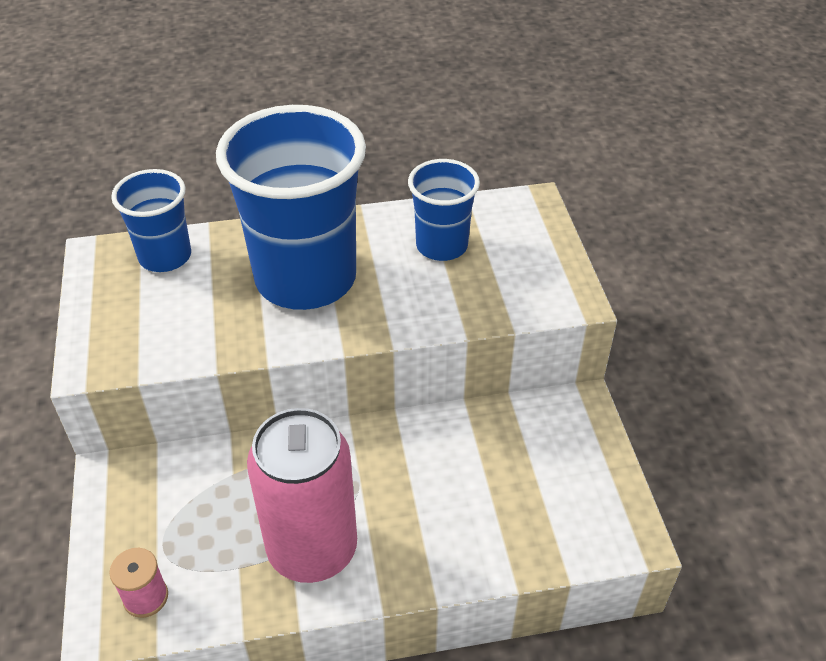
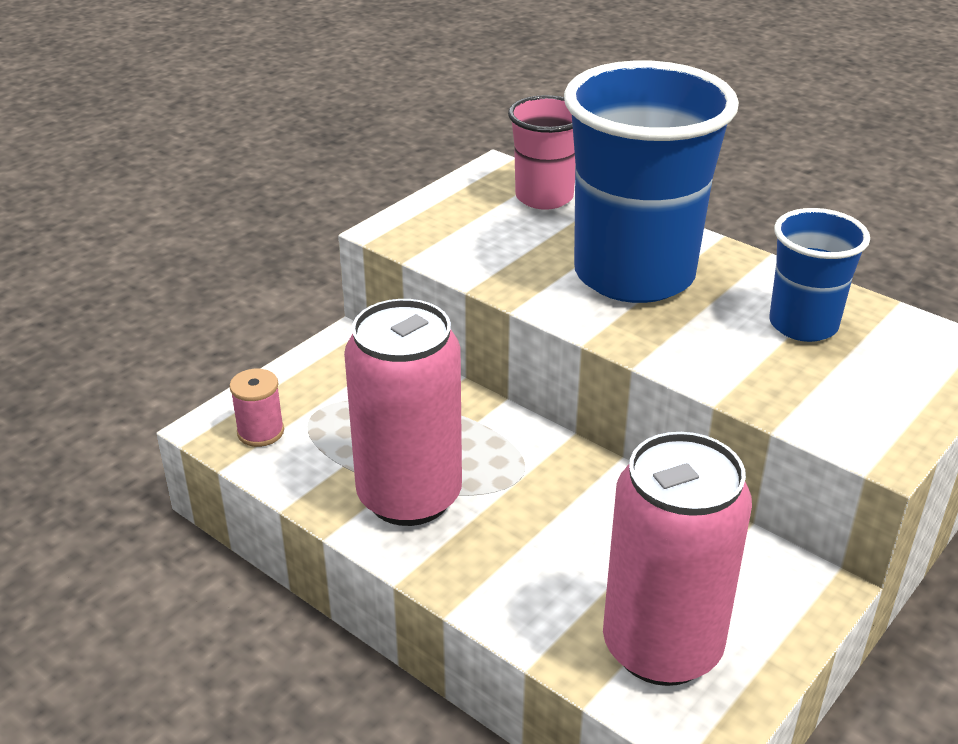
camera: 50 degrees right, 10 degrees down
(165, 256) = (544, 197): blue cup -> pink cup
(560, 510) = (662, 647): none -> pink can

